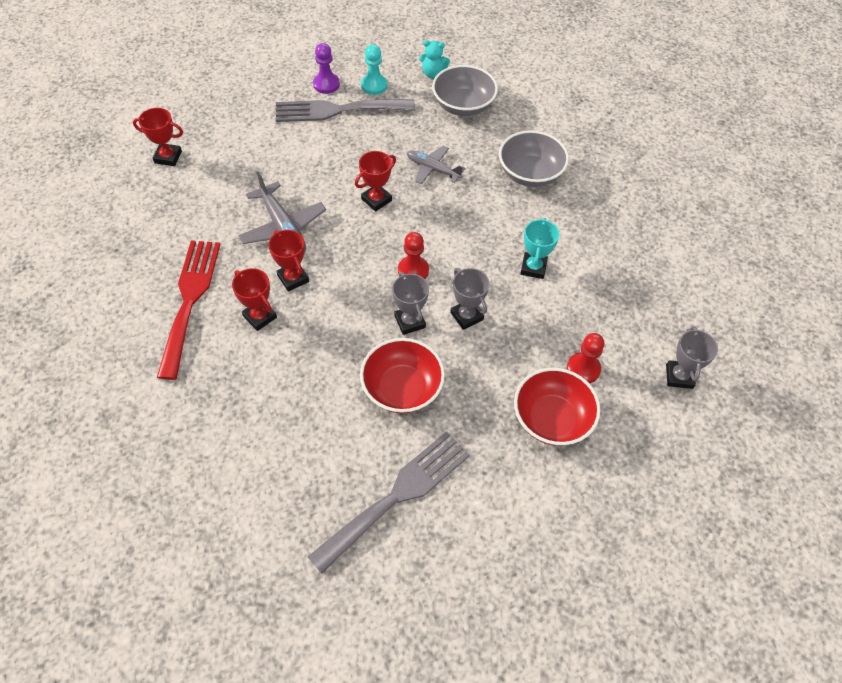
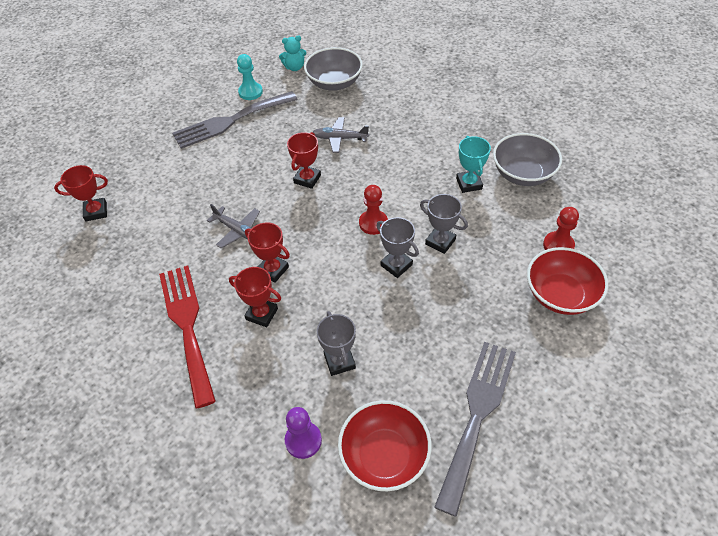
camera: 20 degrees left, 5 degrees down
(283, 227) = (238, 231): grey plane -> grey plane, size x0.66
(326, 84) = (208, 104): purple pawn -> purple pawn (303, 440)
(402, 388) = (424, 322): red bowl -> red bowl (384, 456)
(530, 174) = (420, 115): grey bowl -> grey bowl (522, 174)
(679, 376) = (632, 221): grey trophy -> grey trophy (339, 361)

